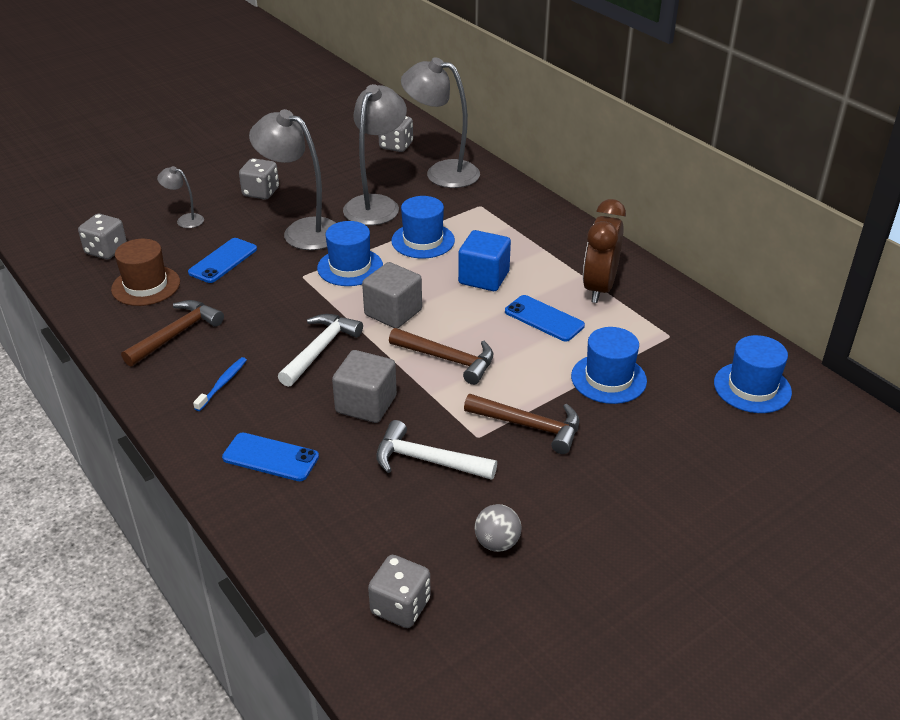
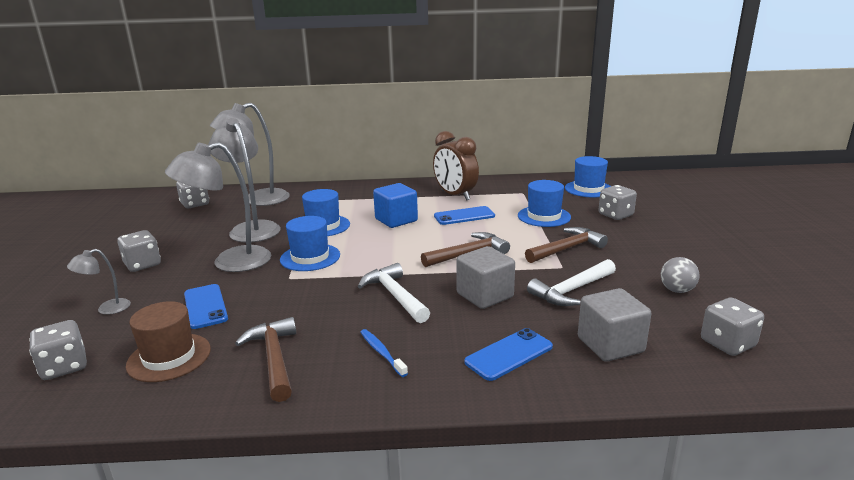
camera: 55 degrees left, 15 degrees down
(393, 312) = (390, 257): grey cube -> grey cube (610, 345)
(680, 438) = (615, 215): none -> grey dice

